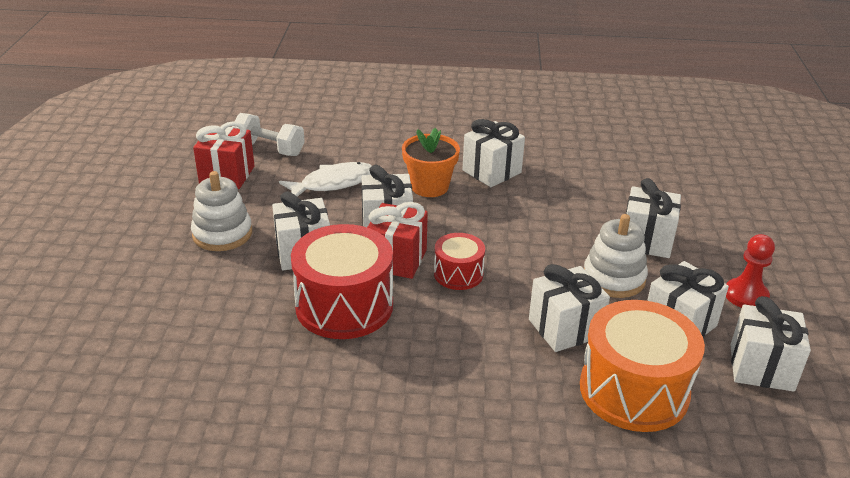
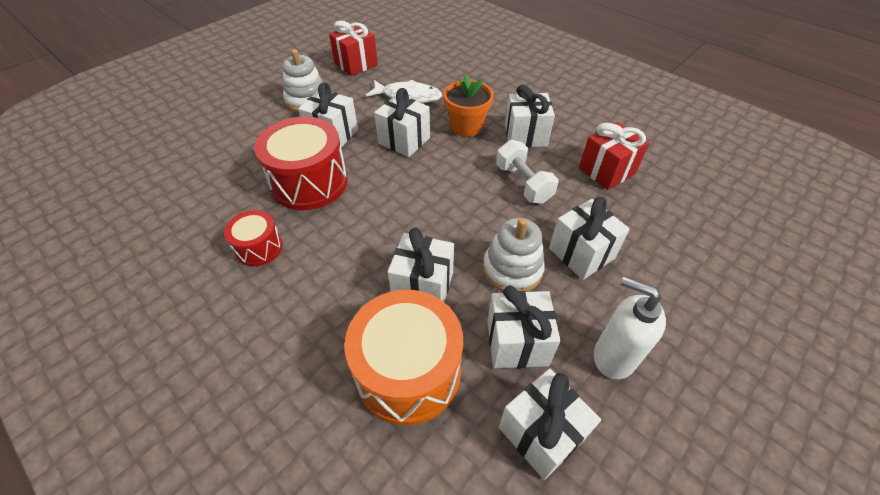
camera: 40 degrees right, 15 degrees up
(269, 149) = (400, 57): white dumbbell -> white dumbbell (523, 184)
(396, 259) = (379, 168): red gift -> red gift (606, 171)
(458, 274) = (404, 200): red drum -> red drum (259, 248)
(746, 295) = (613, 356): red pawn -> white soap dispenser

